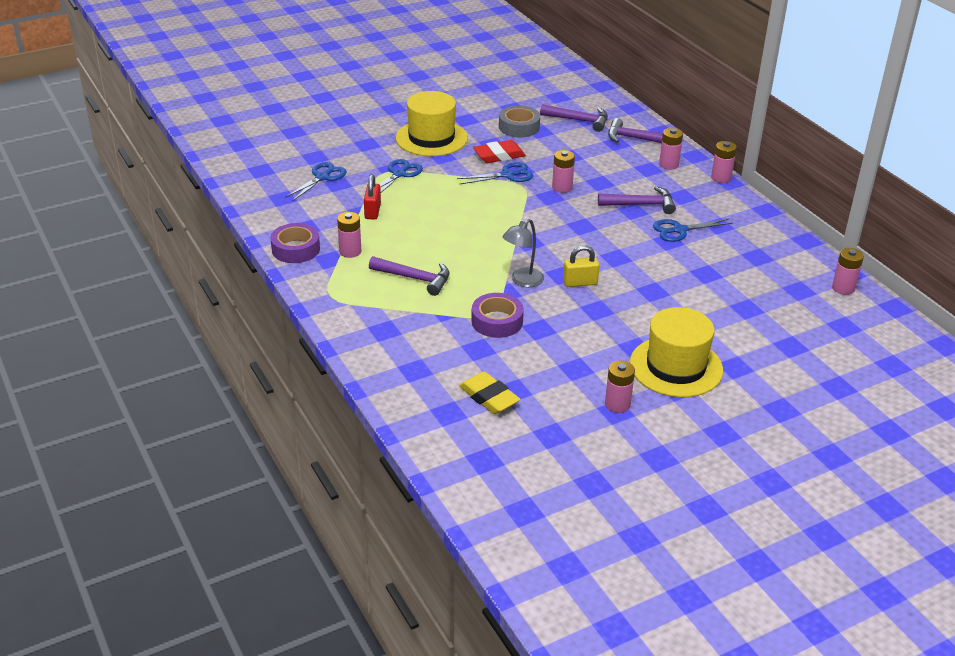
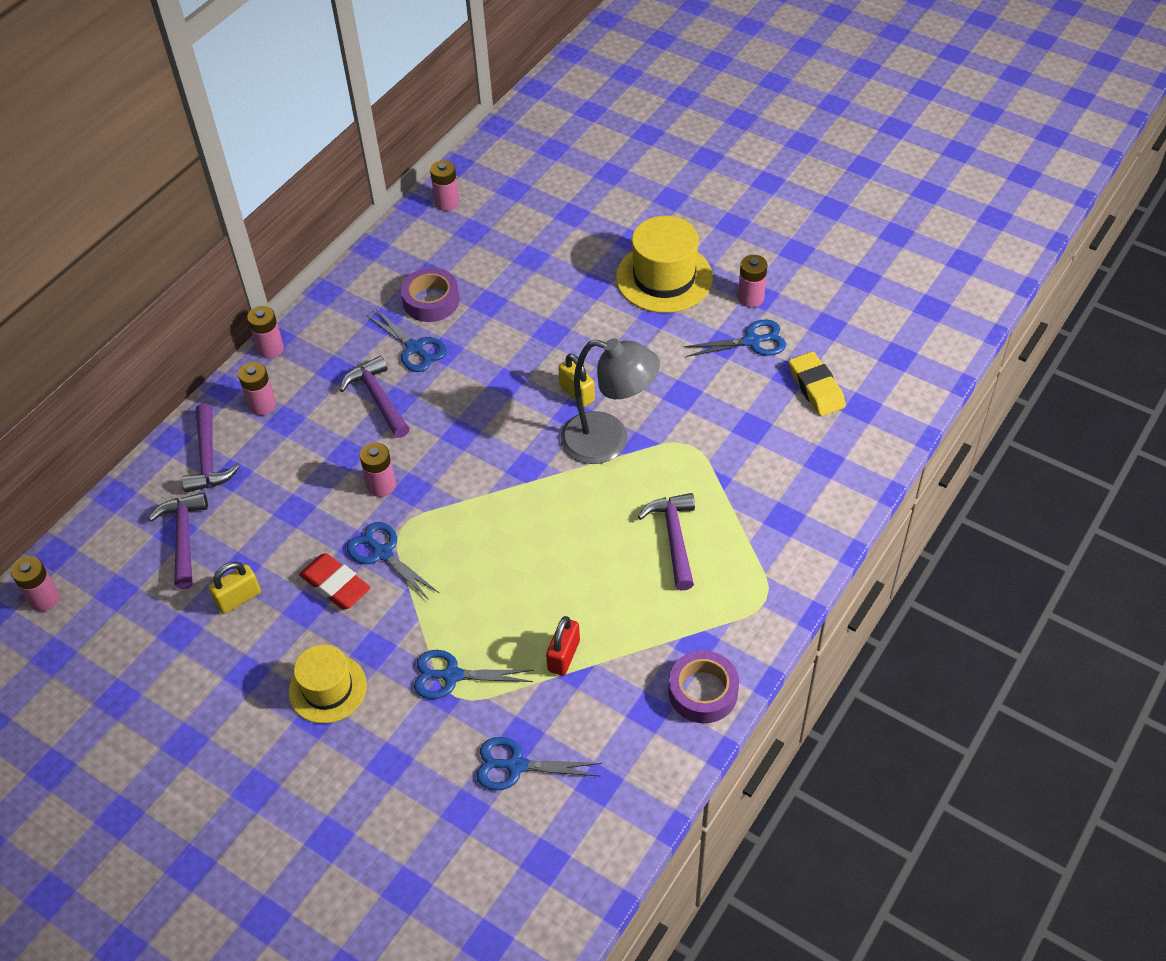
camera: 115 degrees left, 15 degrees up
(350, 251) = (667, 630): pink battery -> pink battery (45, 599)
(372, 211) = (563, 656): red padlock -> red padlock turned 45 degrees counterclockwise
(431, 138) = (327, 688): yellow hat -> yellow hat, size x0.66
(489, 397) = (816, 388): yellow eraser -> yellow eraser turned 45 degrees counterclockwise
(497, 321) = (696, 432): purple tape -> purple tape (431, 301)
(519, 127) = (238, 598): grey tape -> yellow padlock
(522, 281) = (608, 441): grey lamp -> grey lamp, size x1.66
(566, 385) = (752, 341): none -> blue scissors

